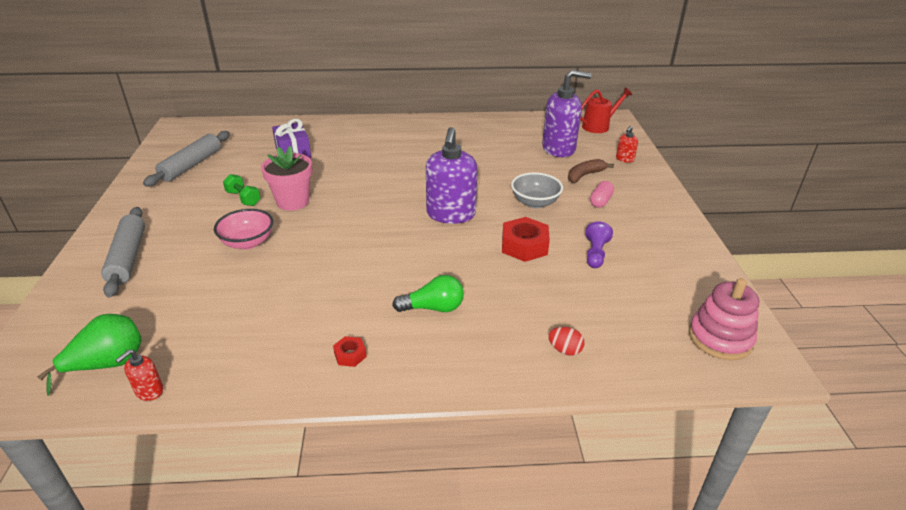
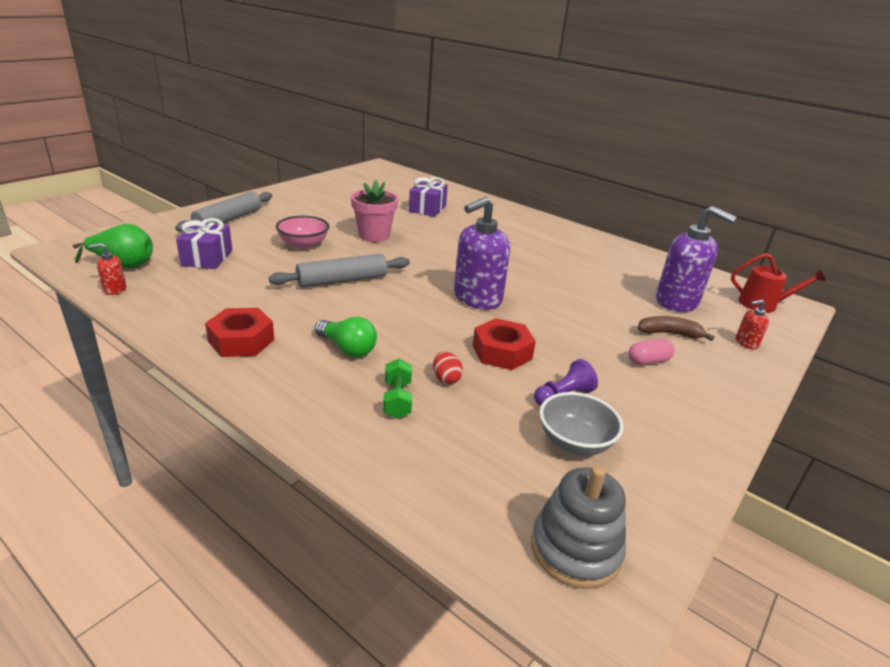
camera: 40 degrees right, 5 degrees down
(182, 306) = (207, 258): none -> purple gift
(191, 165) = (349, 189): grey rolling pin -> grey rolling pin (342, 280)
(243, 198) = (346, 220): green dumbbell -> green dumbbell (397, 399)
(350, 355) = (241, 340): red nut -> red nut, size x1.95
(535, 202) = (572, 328): grey bowl -> grey bowl (574, 442)
(564, 350) = (394, 444): red egg -> red egg (446, 378)
(720, 338) = (575, 549): pink stacking toy -> grey stacking toy

